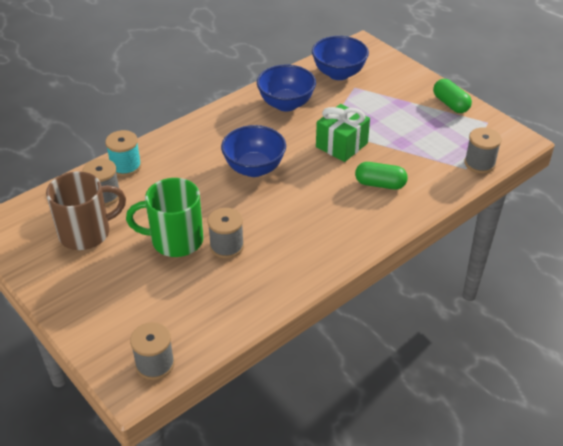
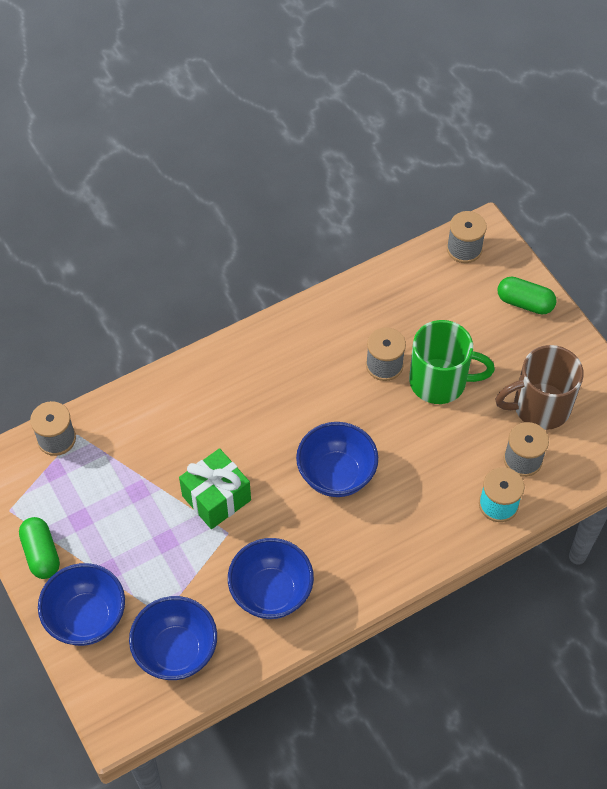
camera: 170 degrees left, 15 degrees up
(380, 184) = (190, 425): green capsule -> green capsule (524, 303)
(403, 80) = (86, 618): none -> blue bowl

